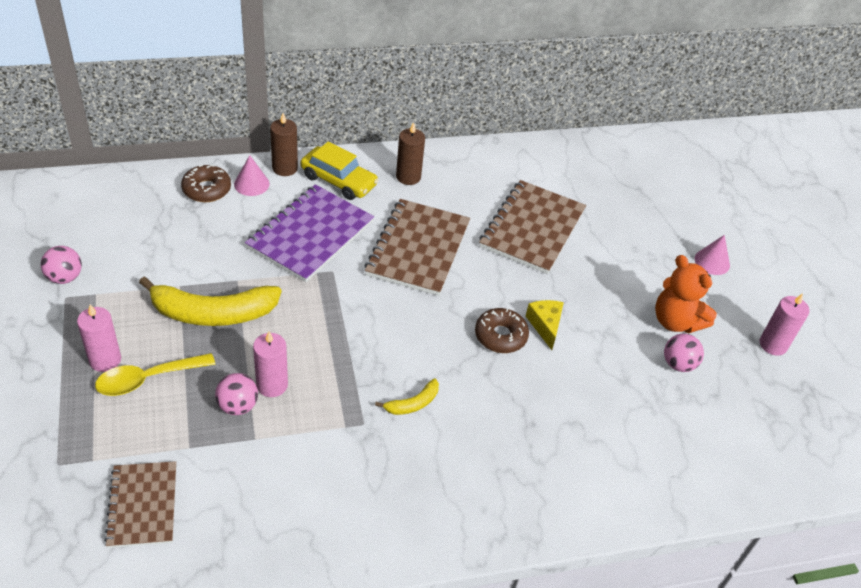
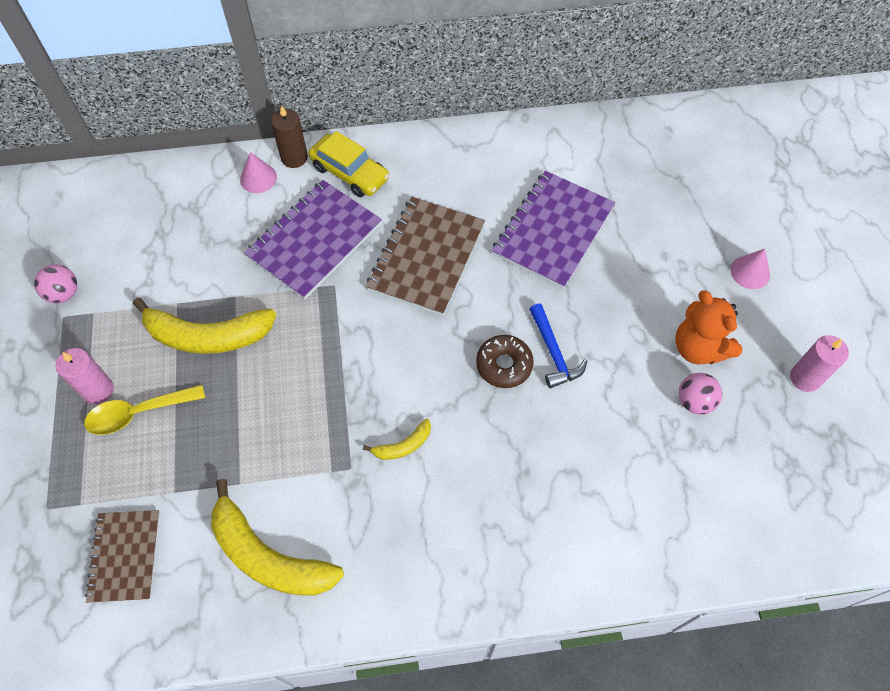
camera: 10 degrees right, 15 degrees up
(206, 189) = (211, 186): brown donut -> none
(238, 406) = (225, 445): pink ball -> none
(272, 385) = (261, 421): pink candle -> none
(290, 501) = (268, 556): none -> yellow banana
(408, 177) = (424, 166): brown candle -> none
(532, 228) = (553, 231): brown notebook -> purple notebook
(545, 326) = (553, 353): yellow cheese -> blue hammer

